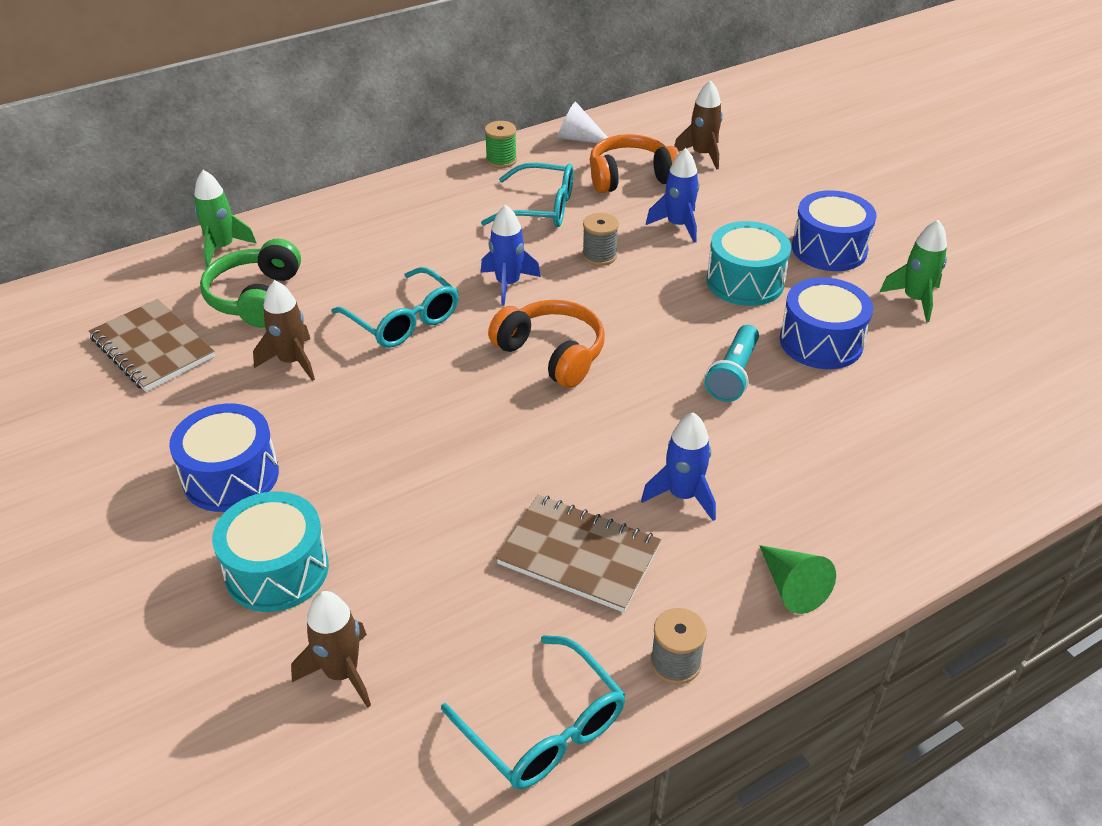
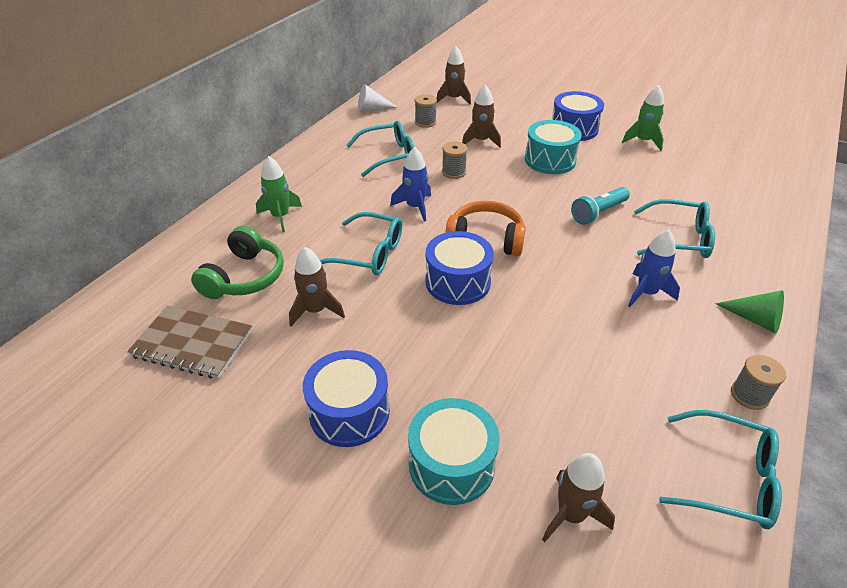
camera: 30 degrees left, 0 degrees up
(222, 248) = (183, 251): green rocket -> green rocket (280, 217)
(256, 298) = (244, 277): green headphones -> green headphones turned 135 degrees counterclockwise
(501, 160) = (334, 135): green spool -> none
(579, 555) = (630, 356): brown notebook -> none
(630, 177) = (425, 122): orange headphones -> grey spool
(678, 225) = (481, 141): blue rocket -> brown rocket
(733, 374) = (598, 213): turquoise flashlight -> turquoise flashlight turned 60 degrees clockwise
(807, 448) = (679, 239): none -> turquoise glasses
(821, 342) = (623, 179): blue drum -> blue drum (458, 282)

